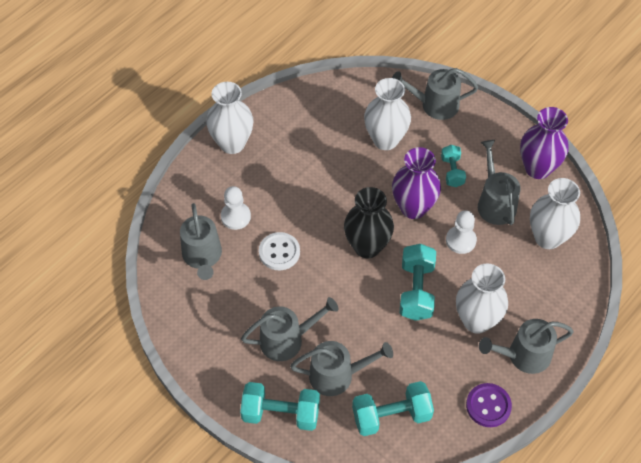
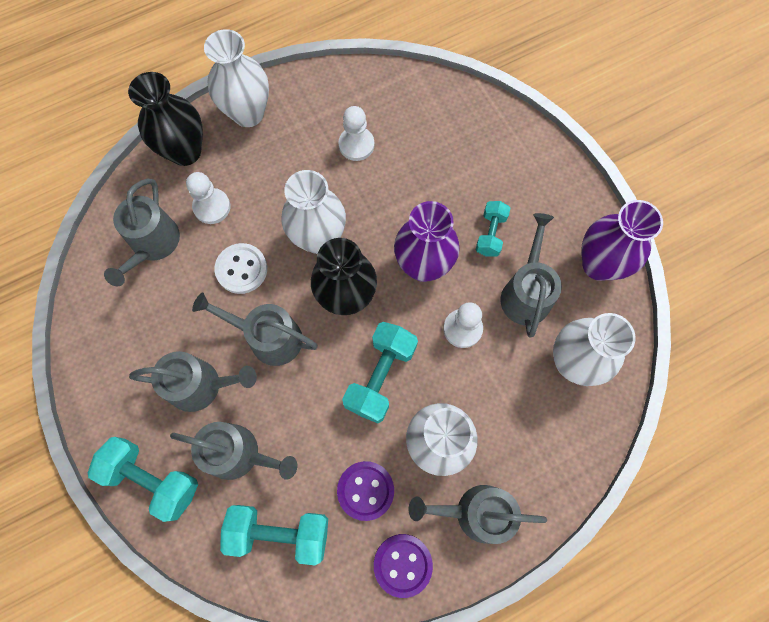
camera: 20 degrees right, 15 degrees up
(196, 184) = (185, 151): none -> black vase
(325, 141) = (356, 145): none -> white pawn
(385, 140) = (427, 166): white vase -> white vase (318, 238)
(435, 105) = (506, 140): grey watering can -> grey watering can (269, 338)
(440, 368) = (365, 490): none -> purple button

